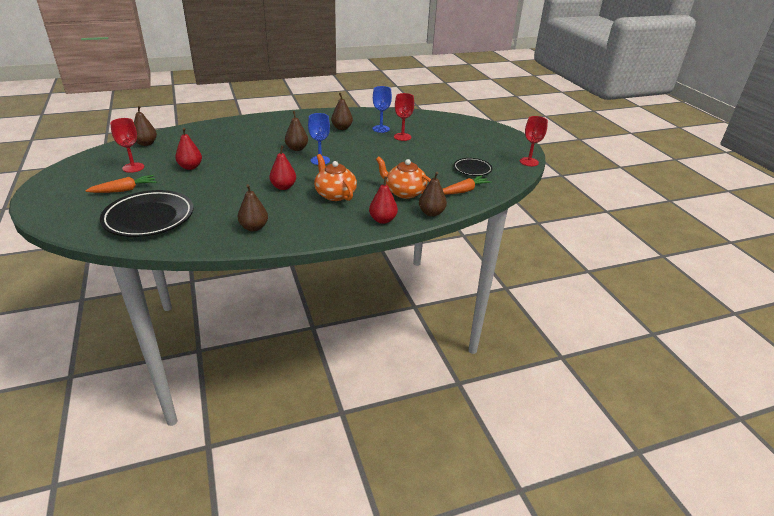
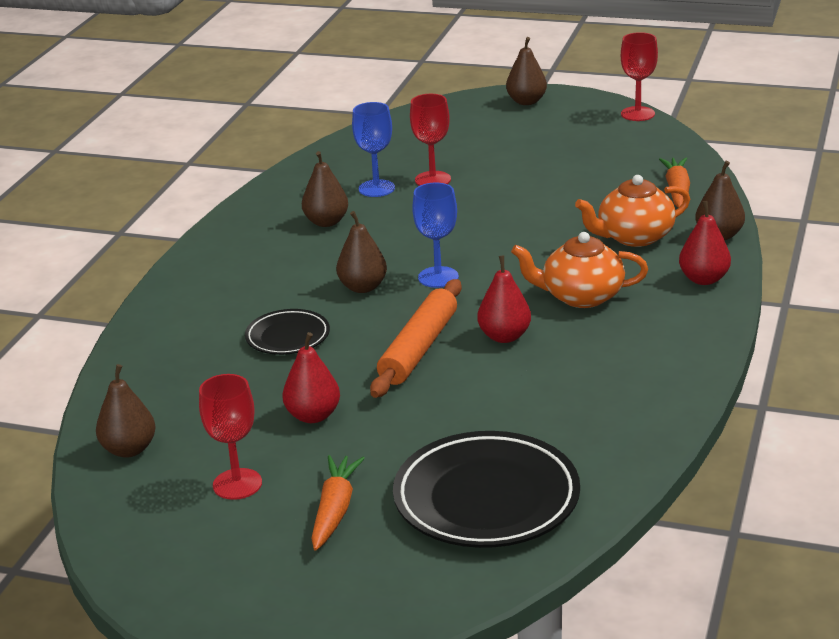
camera: 50 degrees left, 5 degrees down
(254, 227) = (623, 397): brown pear -> brown pear (526, 101)
(258, 172) = (419, 348): none -> orange rolling pin
(472, 169) = (615, 162): black plate -> black plate (288, 337)

